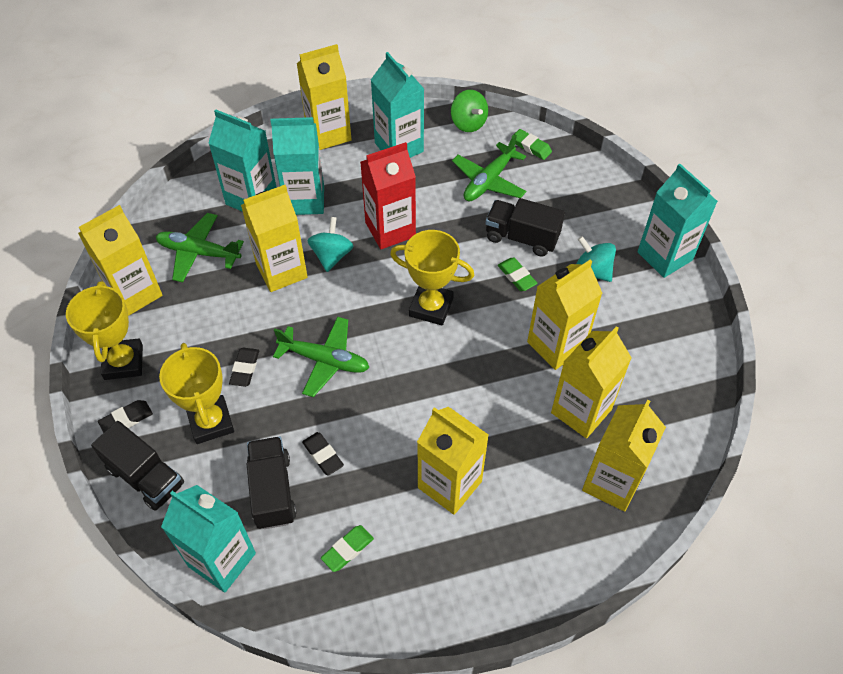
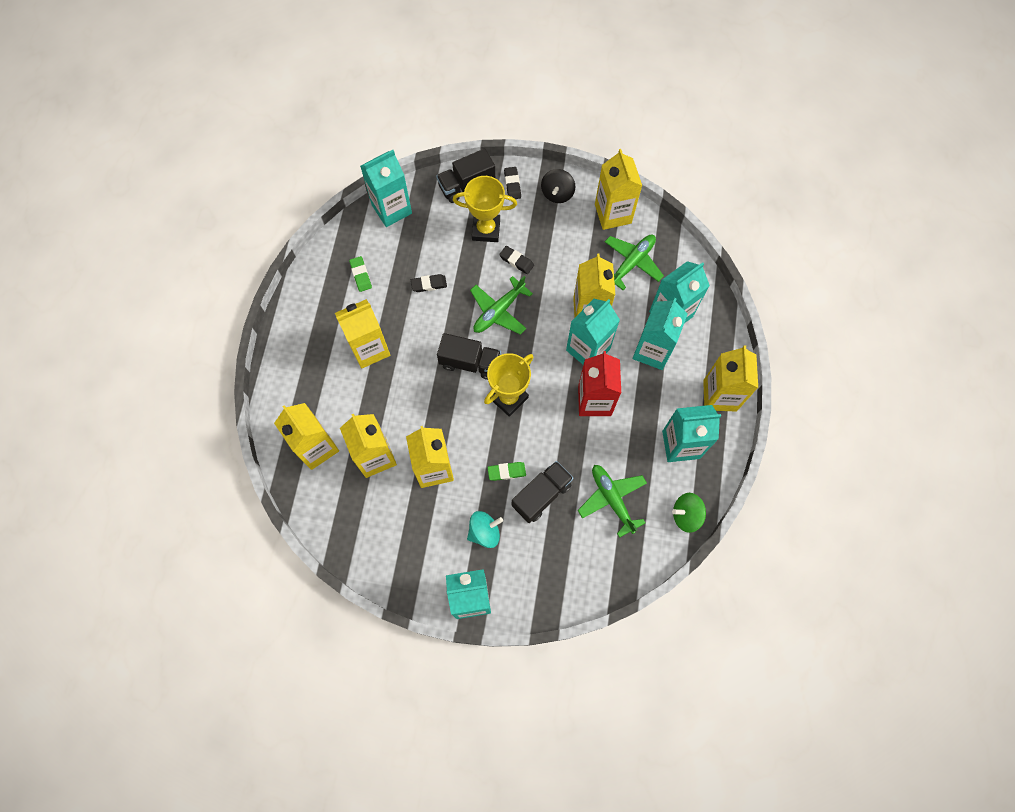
camera: 115 degrees right, 15 degrees up
(123, 362) = (557, 193): yellow trophy -> black spinning top
(272, 491) = (420, 248): black truck -> black truck (470, 362)
(332, 256) = (588, 349): turquoise spinning top -> turquoise carton
(531, 147) = (635, 555): green eraser -> none

